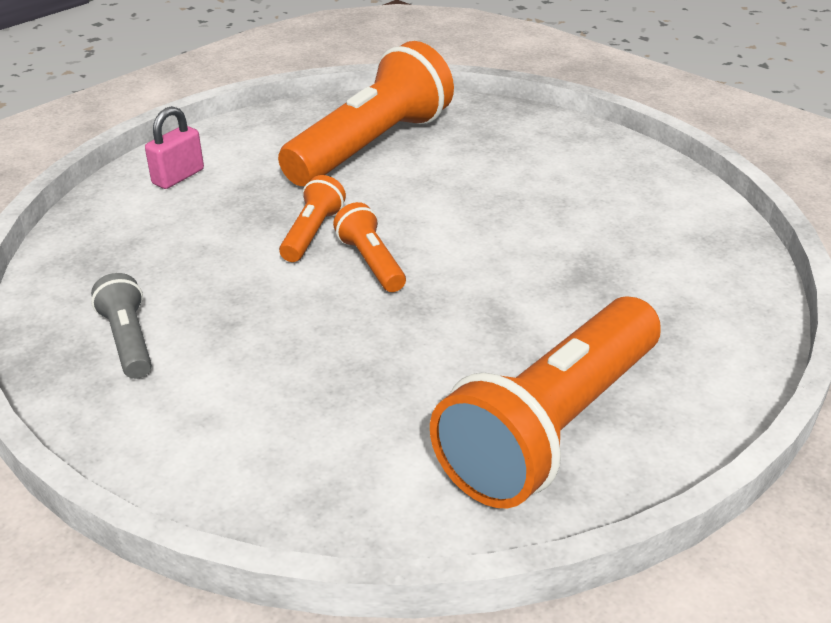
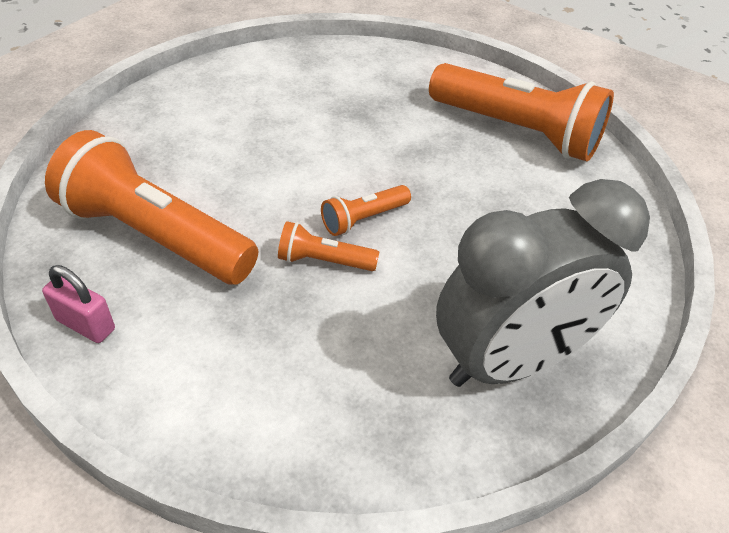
camera: 100 degrees left, 10 degrees up
(128, 340) = (511, 362): grey flashlight -> grey clock
(178, 177) = (216, 395): pink padlock -> pink padlock (86, 325)

